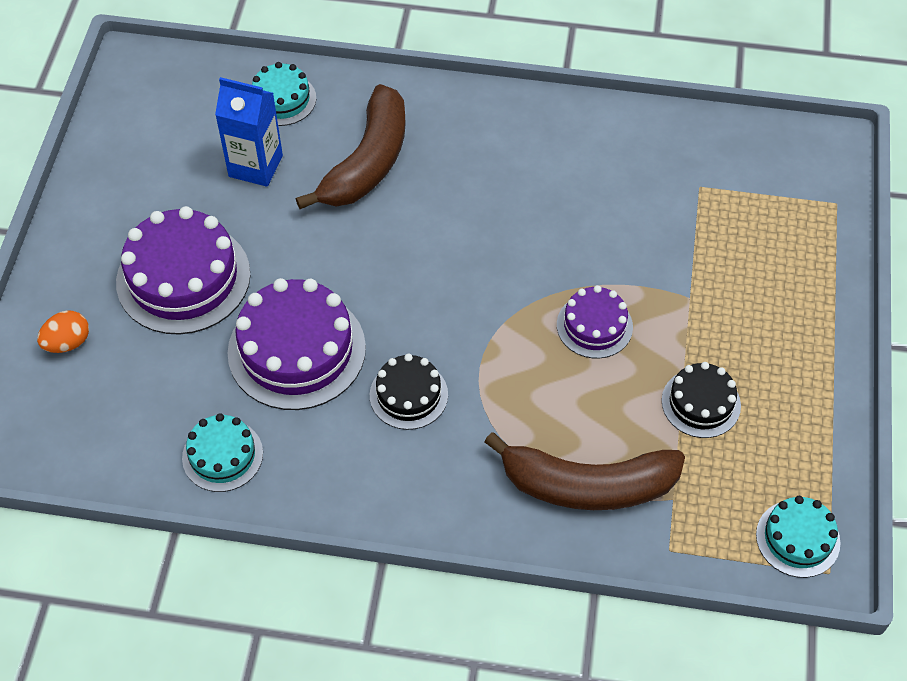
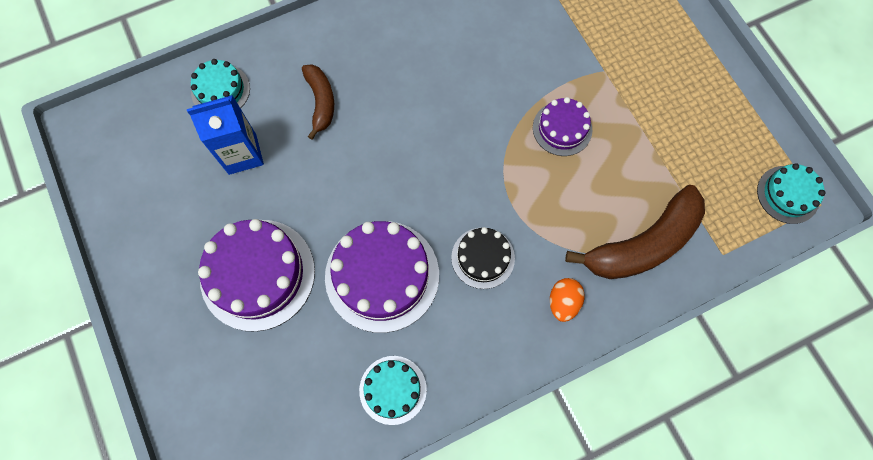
camera: 35 degrees left, 15 degrees up
(68, 343) = (211, 382): orange egg -> orange egg (563, 302)
(368, 162) = (321, 102): brown banana -> brown banana, size x0.57
(701, 403) = (666, 140): black cake -> none

